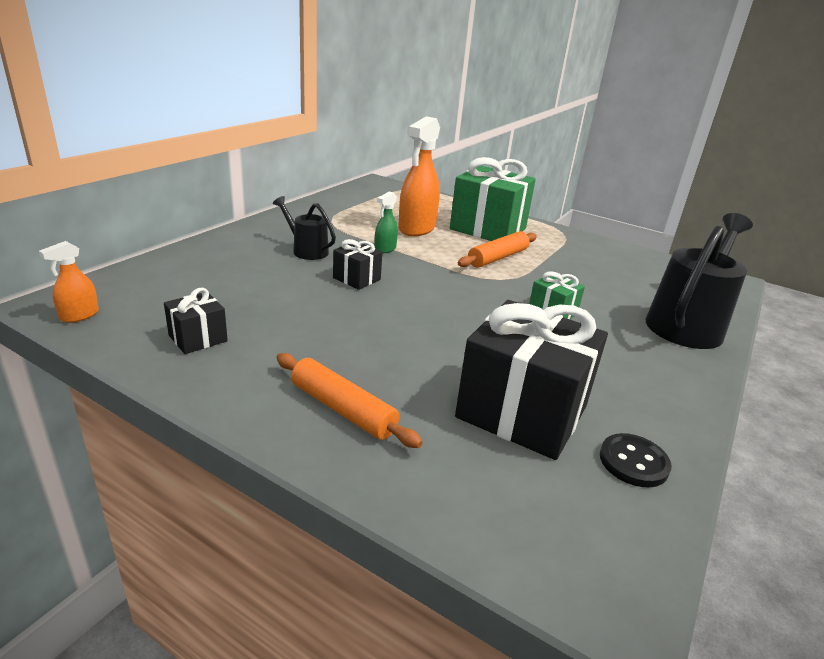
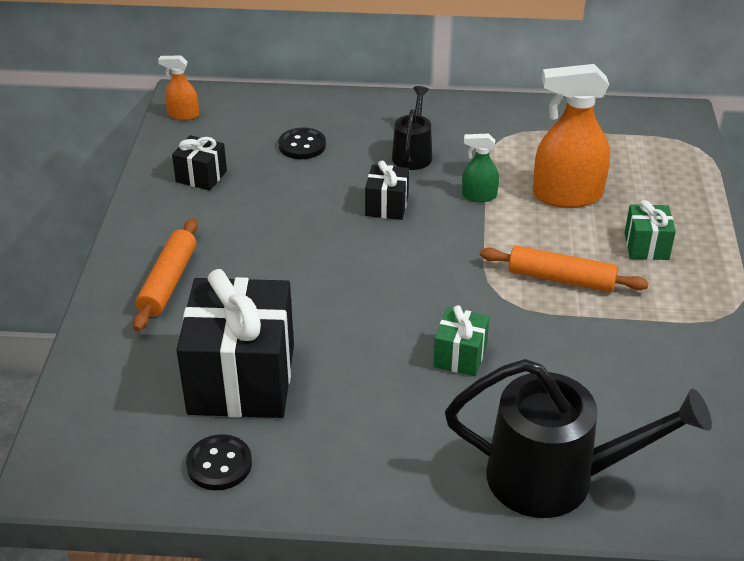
camera: 65 degrees right, 10 degrees up
(229, 281) = (302, 145): none -> black button
(488, 229) = (646, 246): green gift -> green gift, size x0.47

